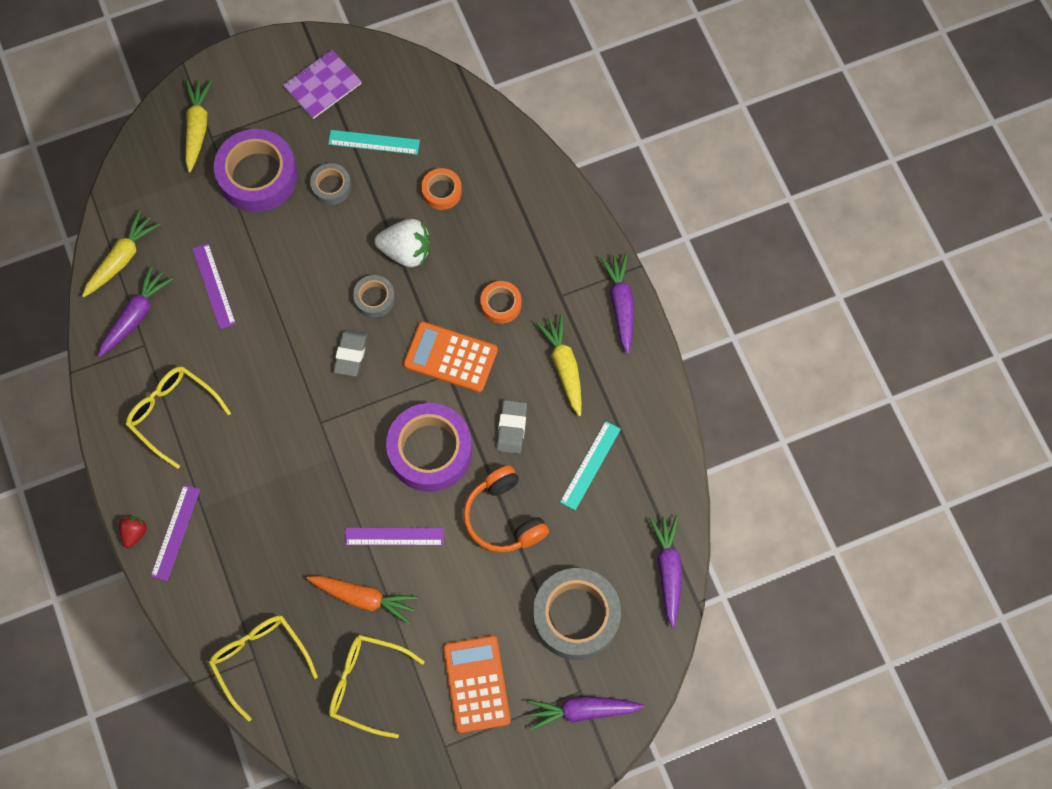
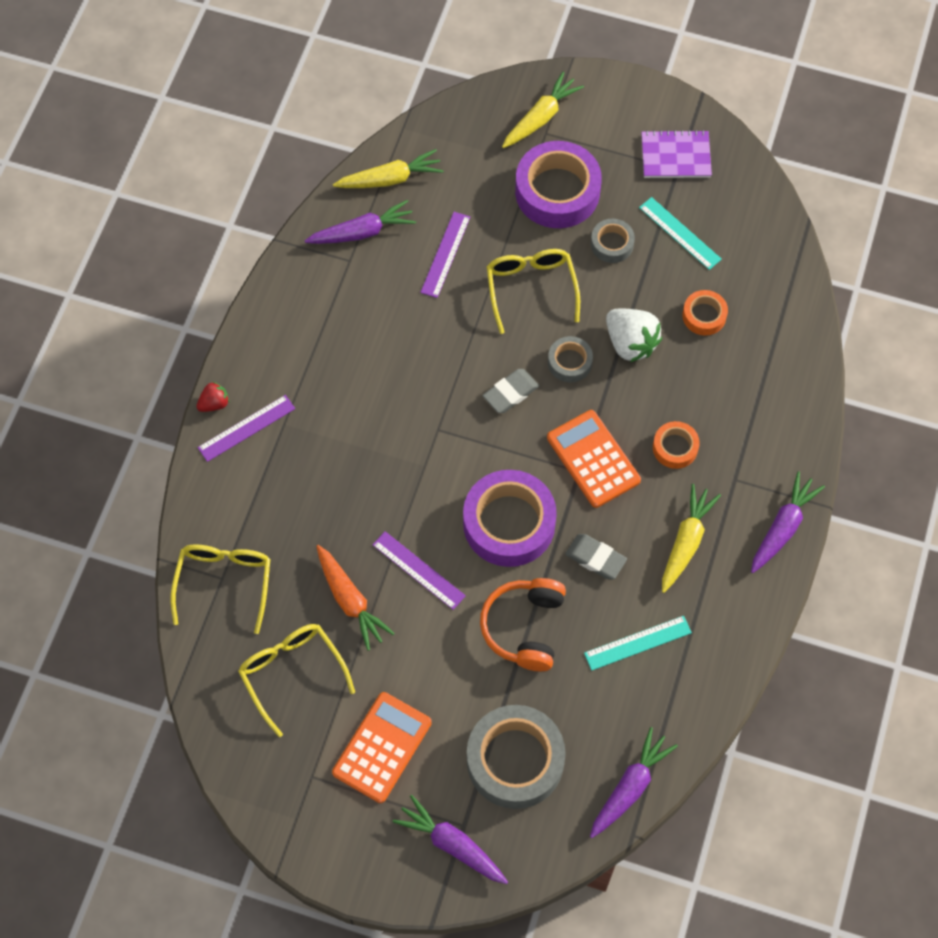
camera: 40 degrees right, 5 degrees down
(172, 413) = (325, 332): yellow glasses -> yellow glasses (531, 288)
(512, 428) = (595, 558): grey eraser -> grey eraser turned 75 degrees clockwise

